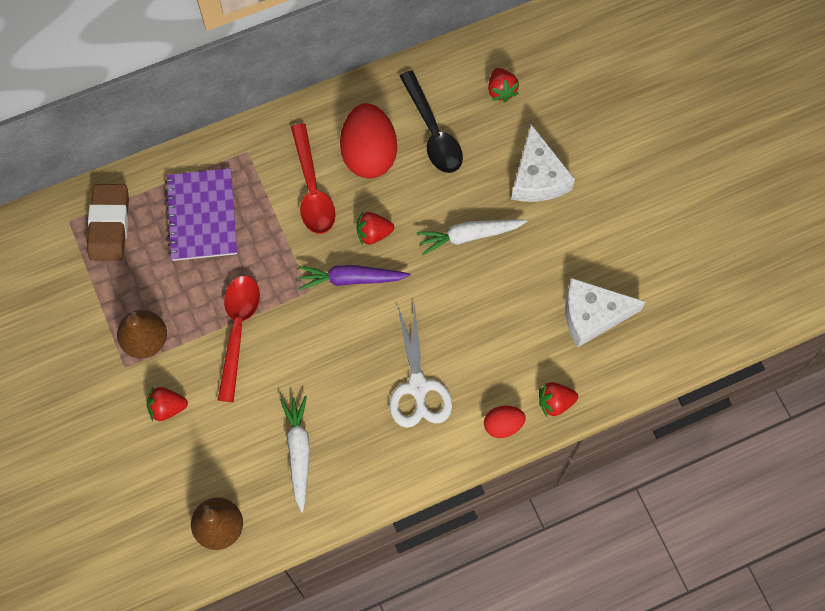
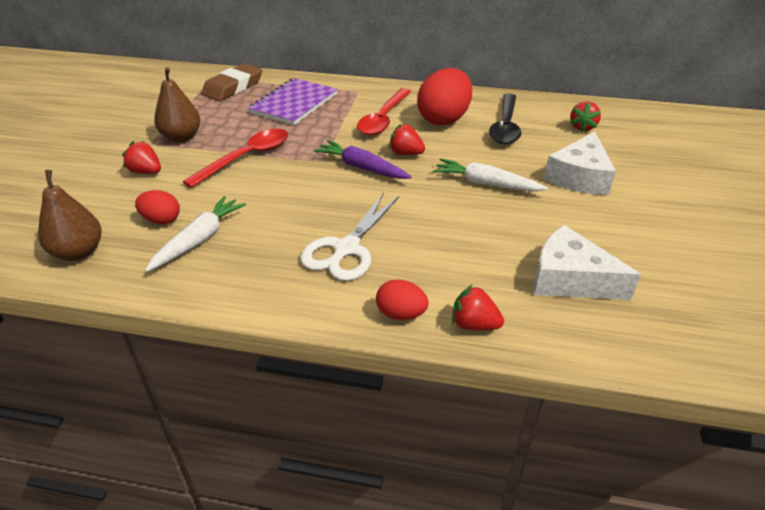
camera: 35 degrees right, 30 degrees down
(246, 452) = (161, 220): none -> red egg

